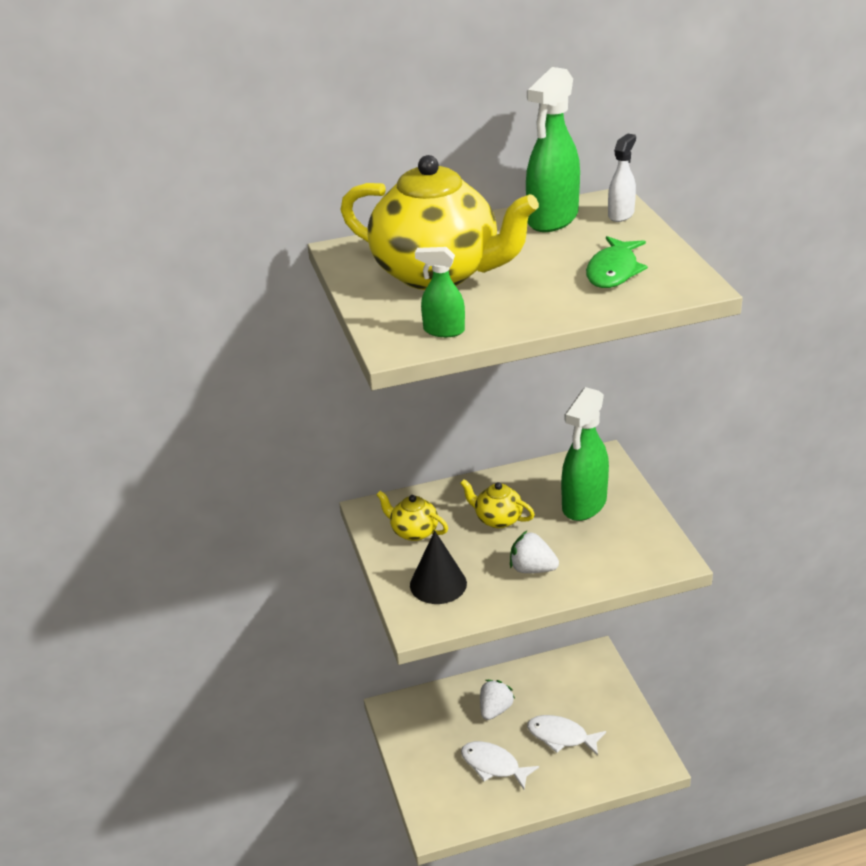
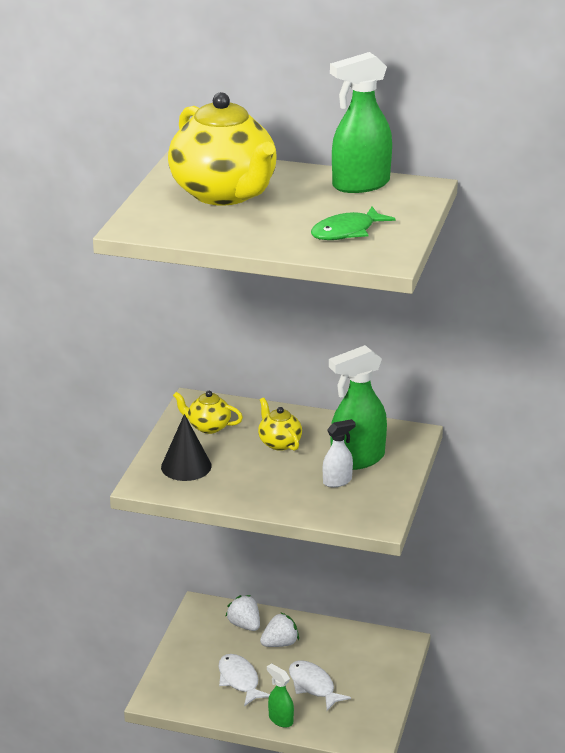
camera: 30 degrees right, 5 degrees down
(413, 532) = (208, 427): yellow teapot -> yellow teapot turned 45 degrees counterclockwise
(443, 331) = (173, 229): green spray bottle -> green spray bottle (280, 719)
(532, 569) = (265, 485): white strawberry -> white strawberry (244, 625)
(621, 214) = (416, 197): white spray bottle -> white spray bottle (337, 481)

